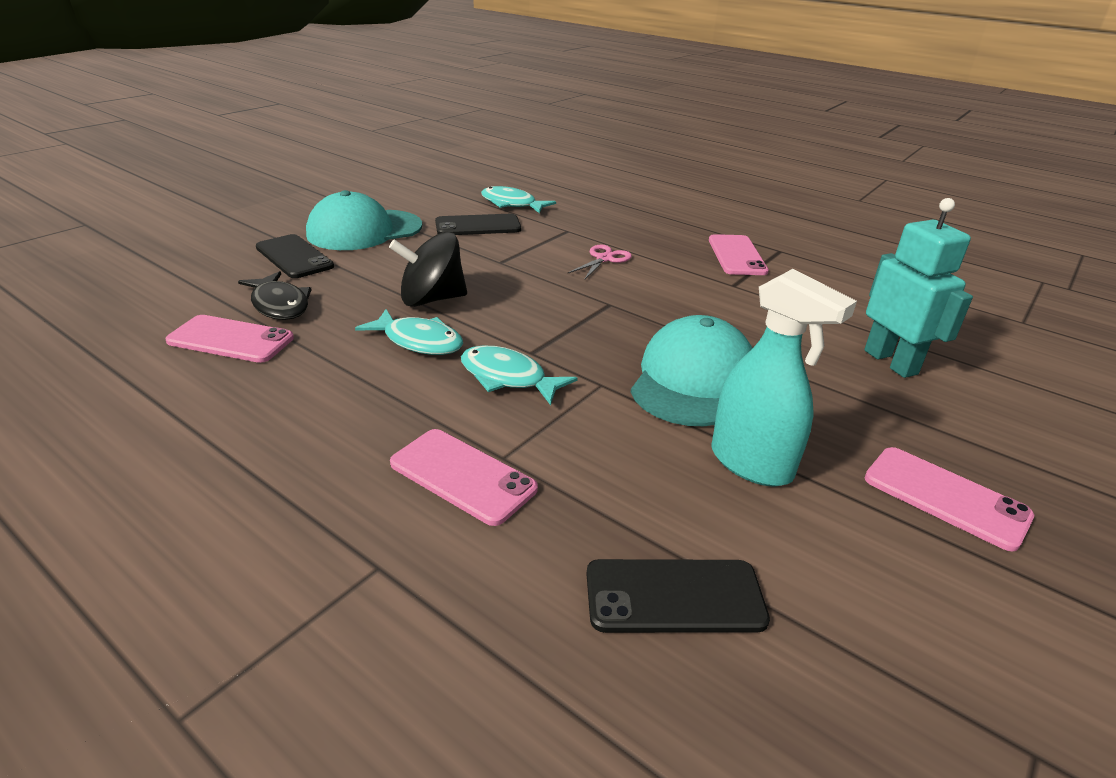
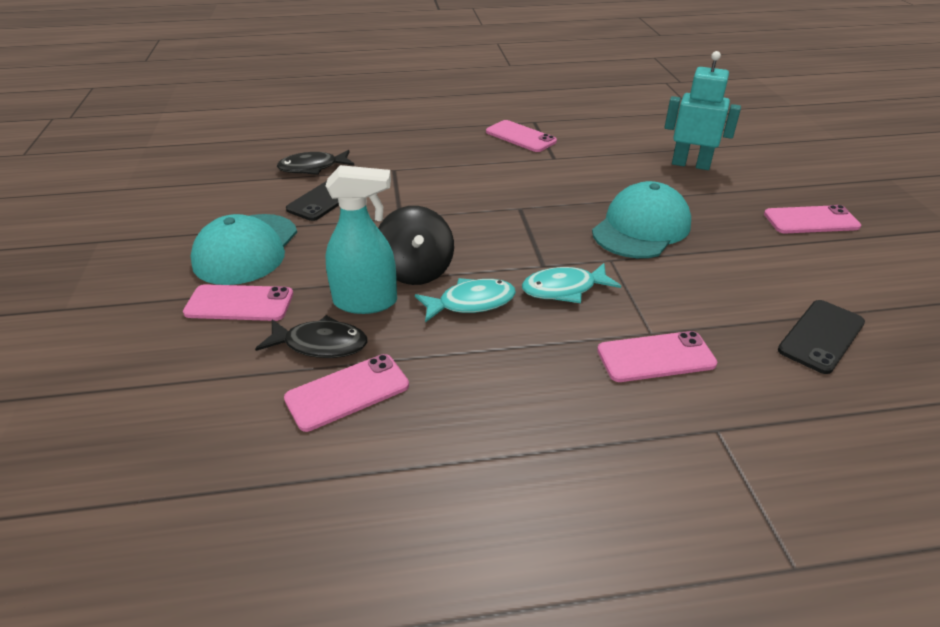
camera: 45 degrees left, 5 degrees up
(294, 257) = (239, 303): black phone -> pink phone
(431, 299) = (416, 270): black spinning top -> black spinning top turned 45 degrees counterclockwise
(512, 204) = (312, 168): turquoise fish -> black fish
(604, 259) = (457, 179): pink scissors -> none
(693, 380) = (641, 228): turquoise cap -> turquoise cap turned 60 degrees clockwise
(751, 464) = (737, 255): turquoise spray bottle -> turquoise spray bottle (366, 302)

